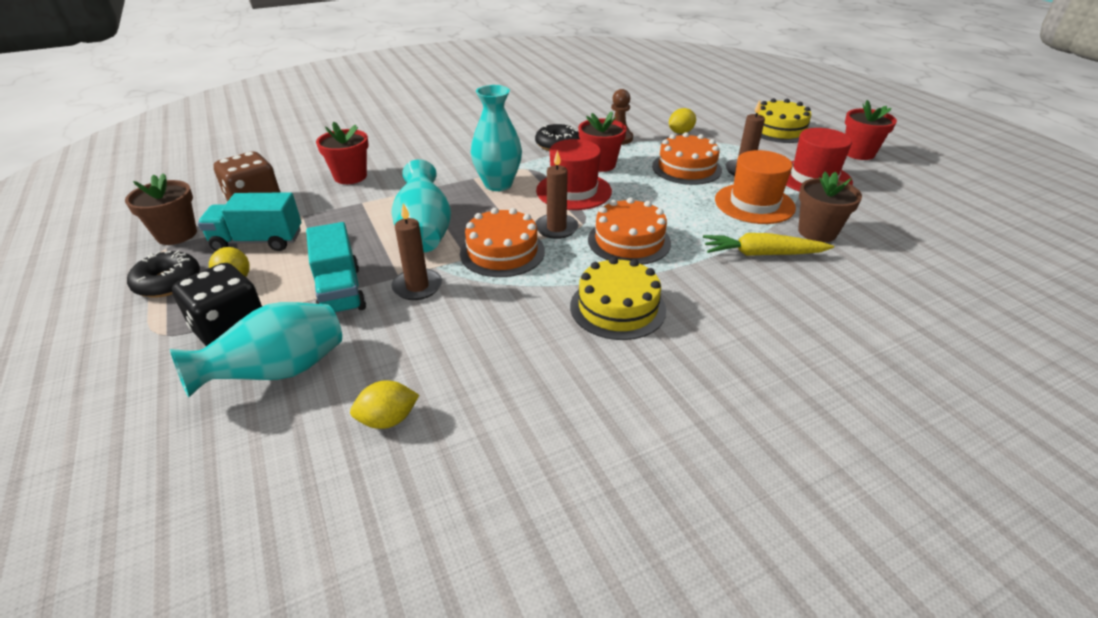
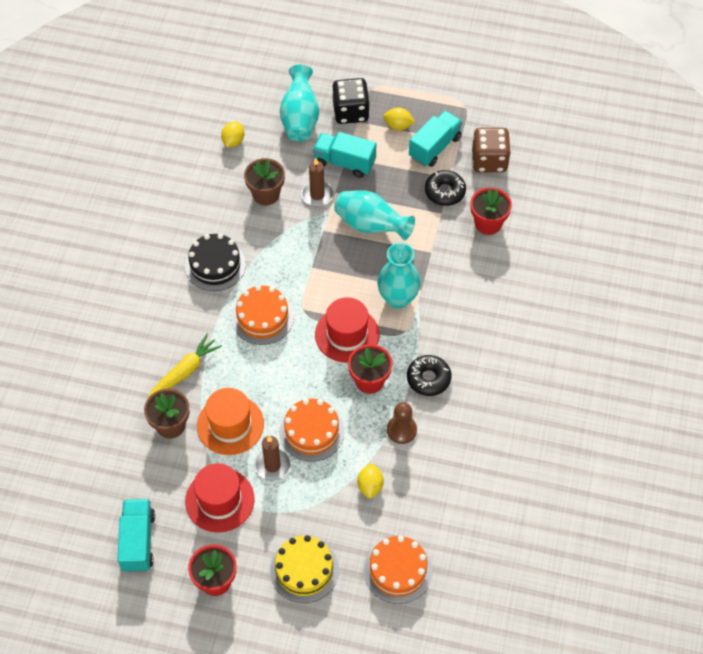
camera: 130 degrees right, 20 degrees up
(168, 282) = (422, 100): black donut -> black donut (445, 192)
(176, 234) = (478, 115): brown flower pot -> brown flower pot (266, 194)
(502, 252) = (313, 249): orange cake -> orange cake (397, 570)
(556, 228) = (311, 292): brown candle -> none
(617, 307) = (215, 265): yellow cake -> black cake
(917, 194) = (138, 541): none -> turquoise truck

